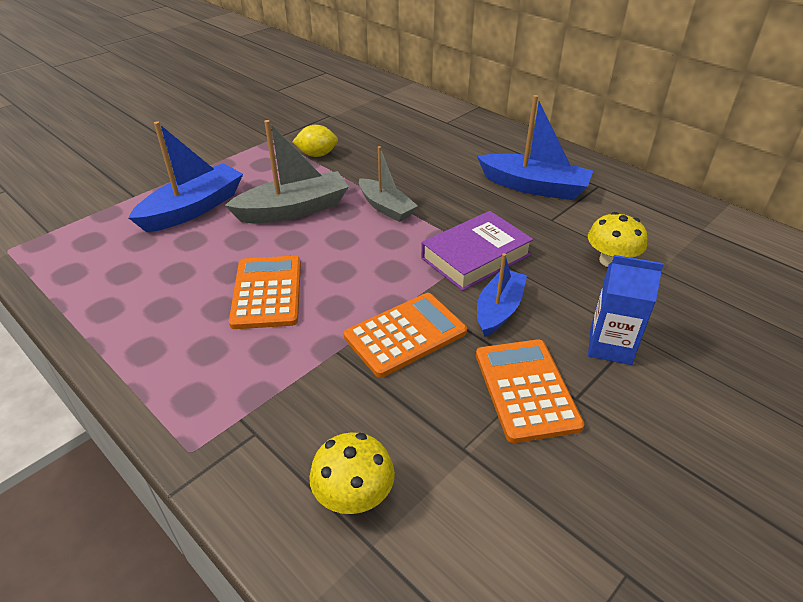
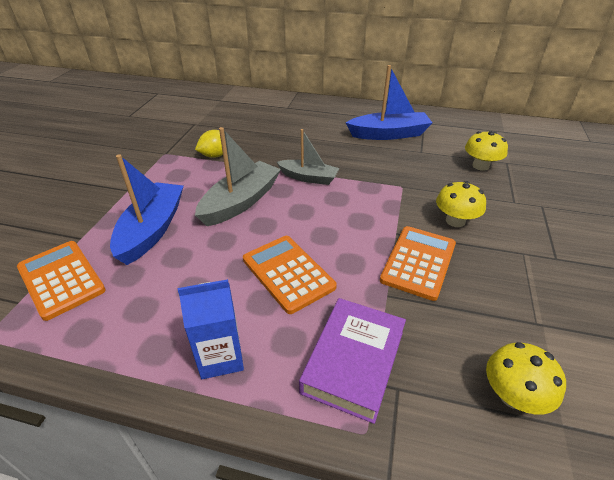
camera: 30 degrees left, 0 degrees up
(475, 256) = (403, 191): purple book -> purple book (353, 361)
(499, 310) = (455, 221): blue boat -> yellow mushroom
(526, 389) = (526, 266): orange calculator -> orange calculator (61, 279)
(610, 346) = (537, 218): blue carton -> blue carton (220, 357)

